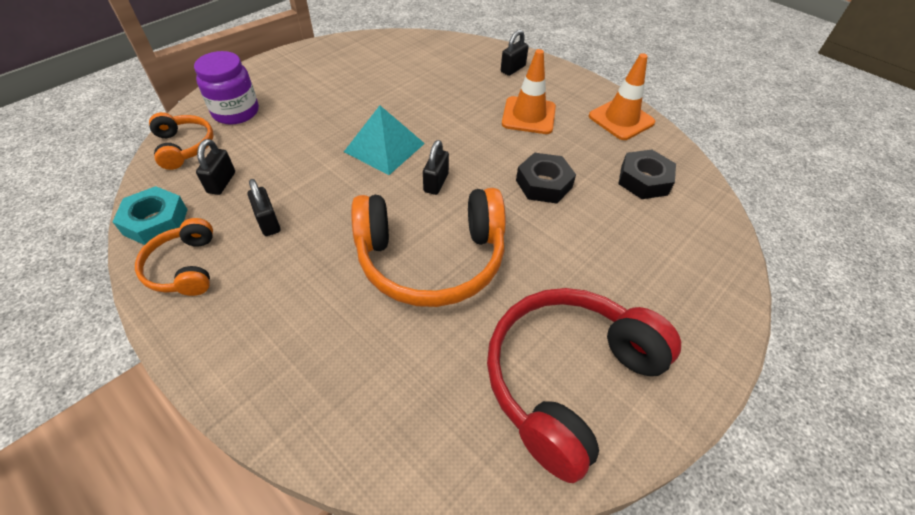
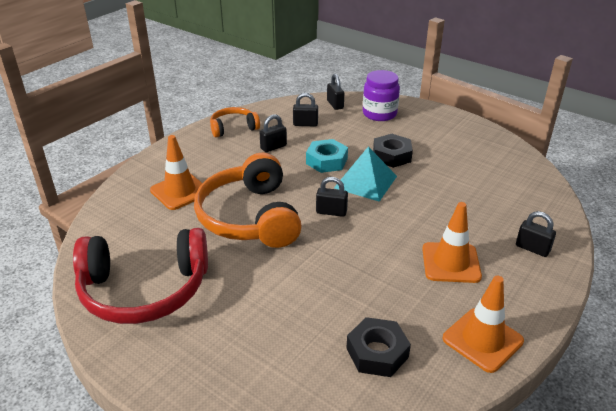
camera: 85 degrees right, 15 degrees down
(156, 222) = (267, 111): turquoise nut -> turquoise nut (326, 161)
(184, 147) = (335, 104): orange headphones -> black padlock
(347, 342) = (180, 191): none -> orange traffic cone
(543, 184) = (348, 275): black nut -> black nut (391, 155)
(568, 379) = (144, 289): red headphones -> red headphones turned 135 degrees clockwise

